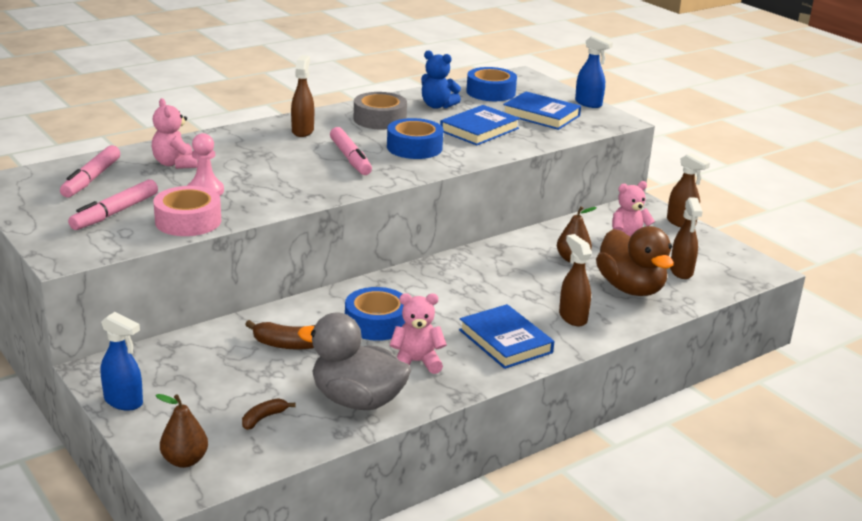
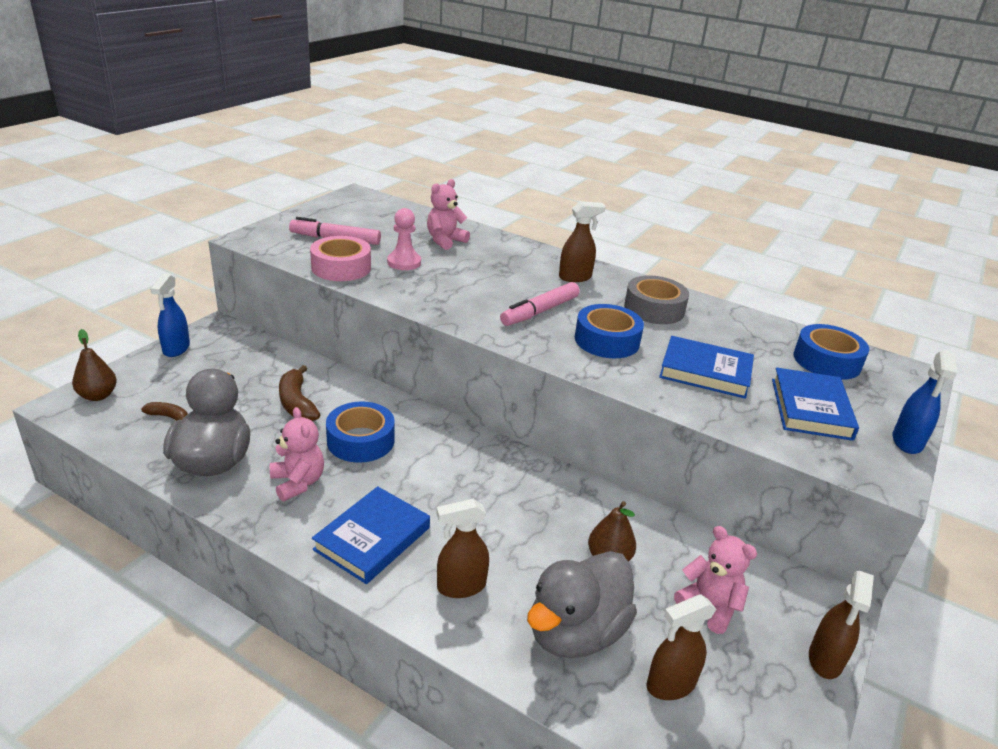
camera: 65 degrees right, 5 degrees up
(91, 179) = (388, 219): pink marker -> none
(437, 106) = (735, 334): blue teddy bear -> none
(572, 317) = (460, 586): brown spray bottle -> brown spray bottle turned 150 degrees counterclockwise
(630, 288) = (575, 632): brown duck -> grey duck

